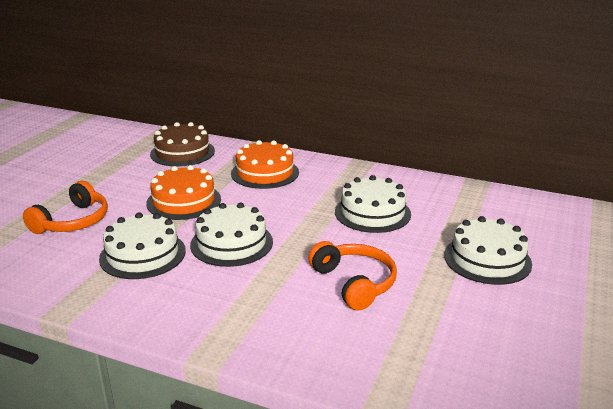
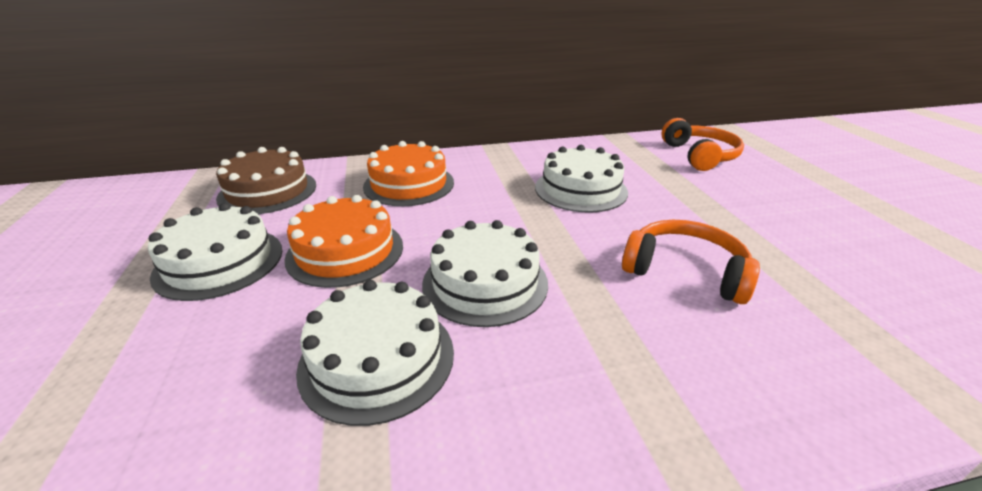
camera: 35 degrees left, 5 degrees up
(73, 221) = (179, 356): orange headphones -> orange headphones (700, 155)
(487, 259) = (739, 197): white cake -> white cake (219, 262)

